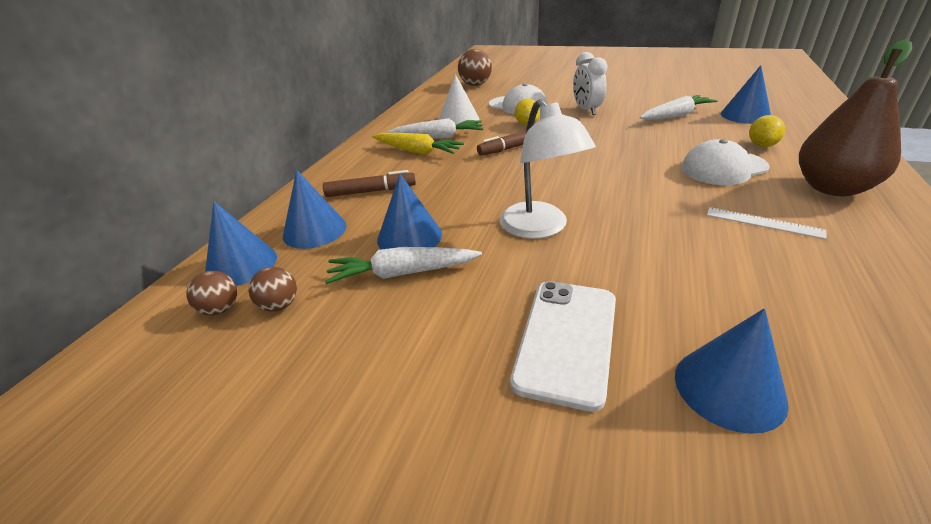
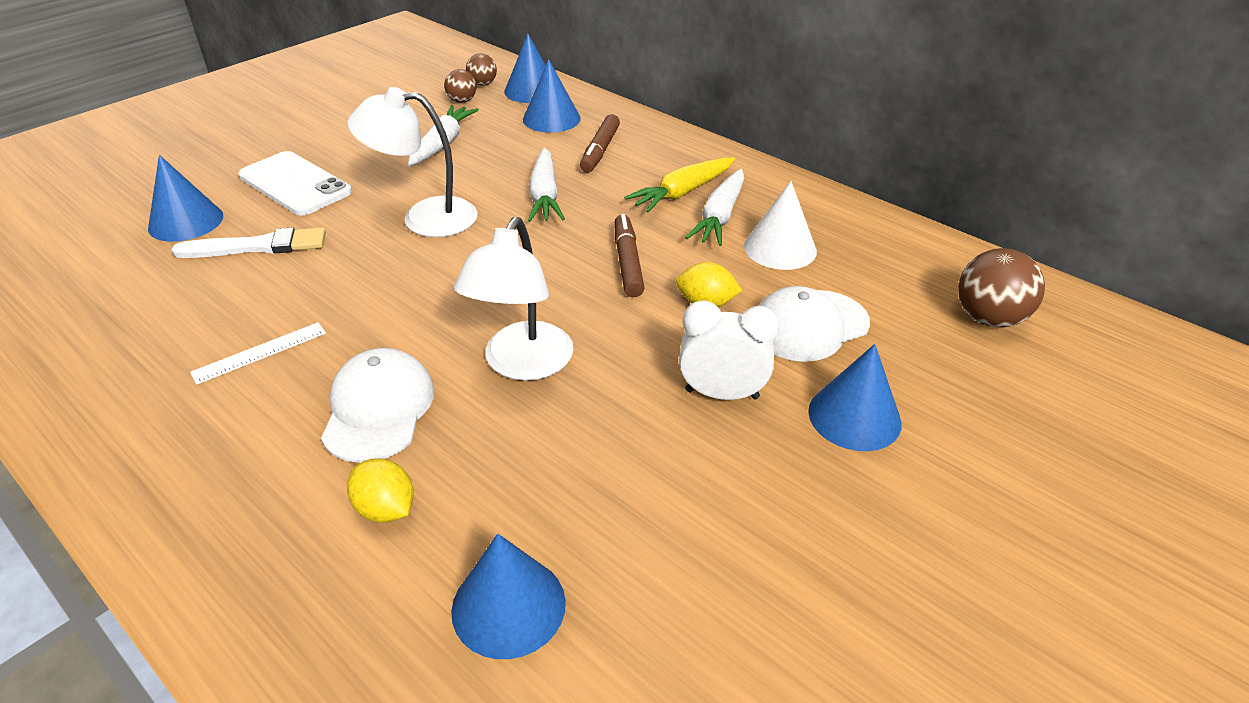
camera: 110 degrees right, 5 degrees up
(409, 237) = (490, 155): blue cone -> blue cone (854, 416)
(634, 147) = (522, 364): none -> white lamp
(676, 115) = (598, 496): white carrot -> white carrot (545, 196)
(684, 296) = (258, 246): none -> white brush
(832, 188) = (225, 469): brown pear -> none

